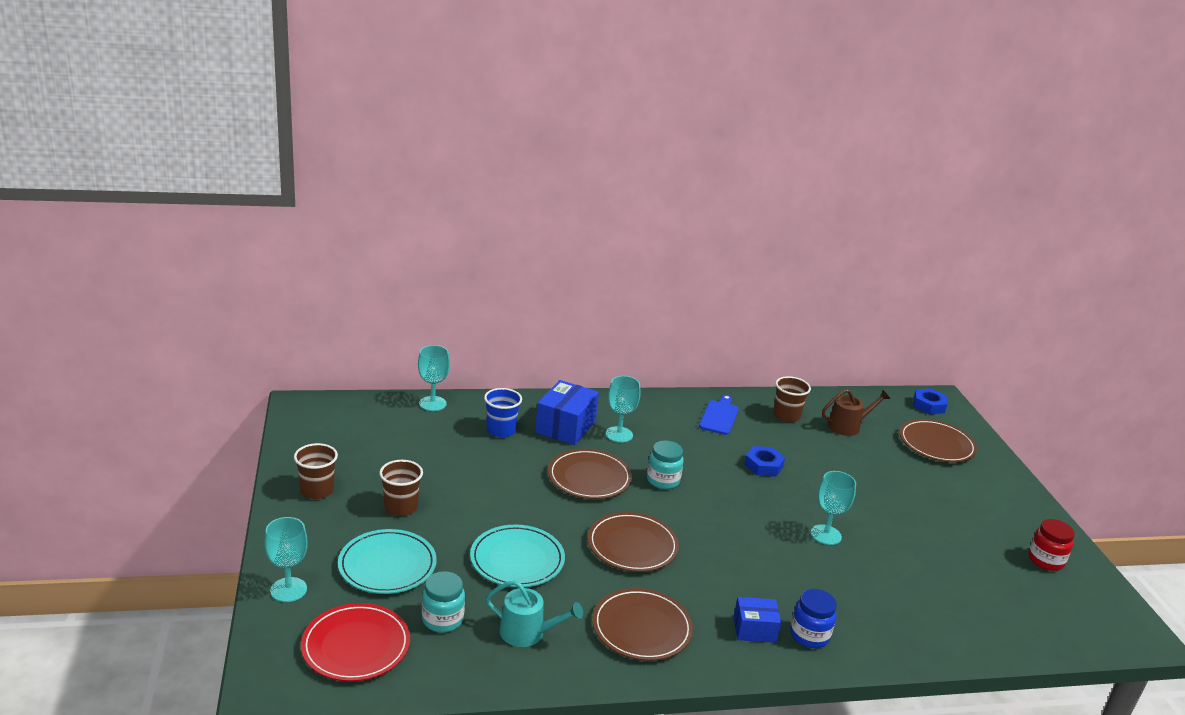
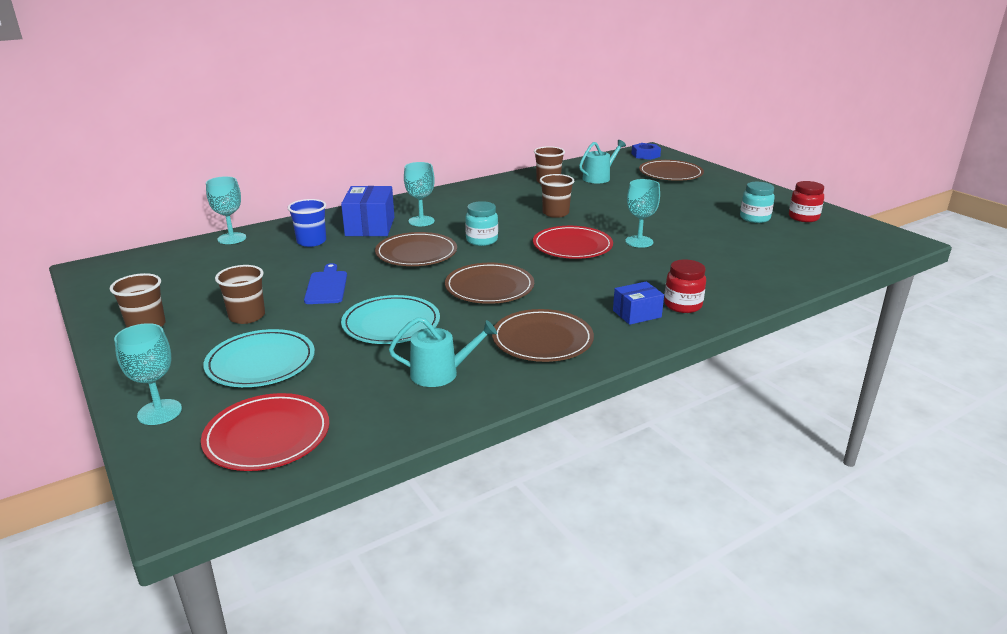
camera: 20 degrees left, 0 degrees up
(442, 619) = (348, 388): turquoise jar -> turquoise jar (754, 218)
(719, 416) = (496, 193): blue cutting board -> blue cutting board (327, 286)
(750, 518) = (572, 246): none -> red plate
(763, 466) = (555, 213): blue nut -> brown cup
(809, 635) = (682, 305): blue jar -> red jar
(848, 426) = (599, 178): brown watering can -> turquoise watering can

